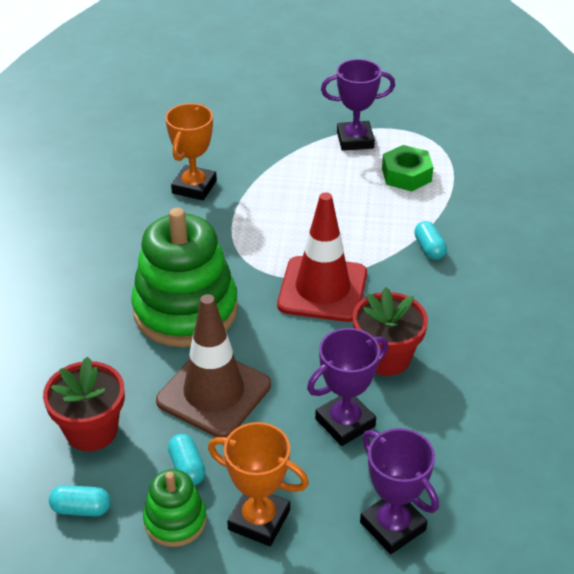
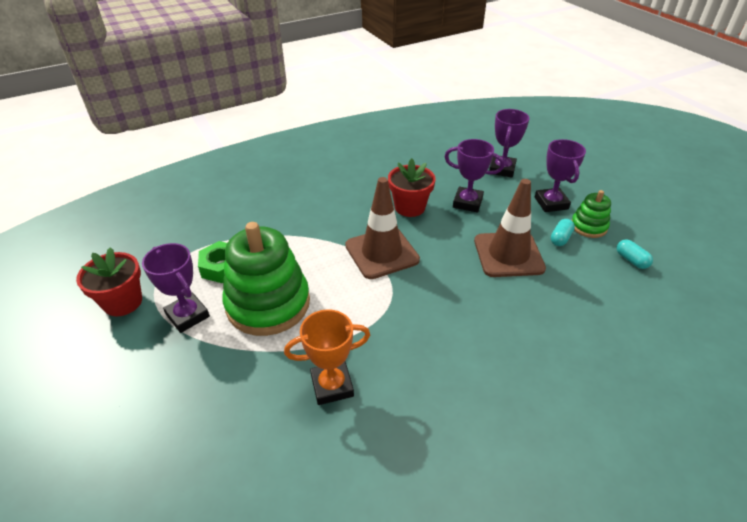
camera: 125 degrees left, 0 degrees up
(91, 430) = (593, 287): red flower pot -> red flower pot (123, 302)
(185, 310) = (466, 304): green stacking toy -> green stacking toy (268, 304)
(259, 520) = (551, 203): orange trophy -> purple trophy
(322, 289) = (382, 253): red traffic cone -> brown traffic cone
(429, 248) = (300, 226): turquoise capsule -> none

